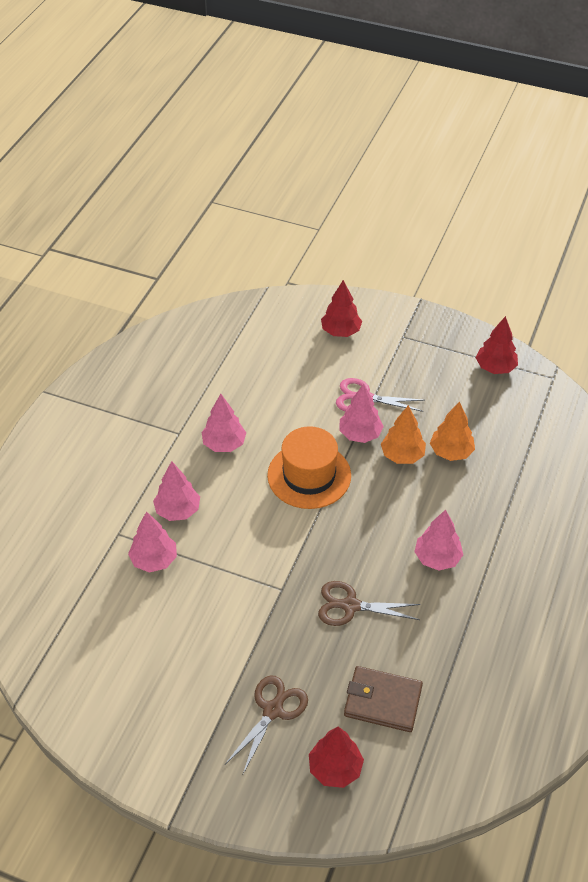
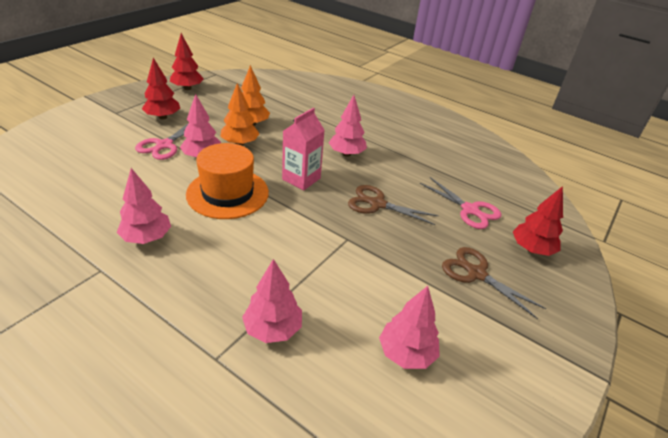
camera: 80 degrees left, 10 degrees down
(178, 510) = (213, 293): pink tree -> pink tree (406, 353)
(341, 331) = (75, 137): red tree -> red tree (162, 117)
(350, 606) = (377, 204): brown scissors -> brown scissors turned 90 degrees clockwise
(363, 527) = (301, 179): none -> pink carton
(383, 701) = (470, 210): brown wallet -> pink scissors

